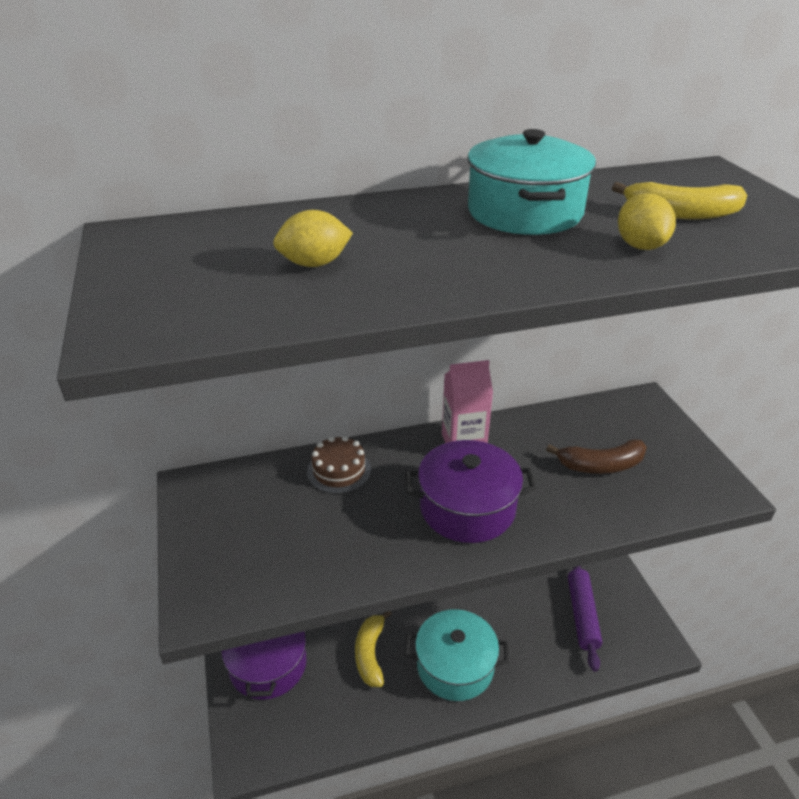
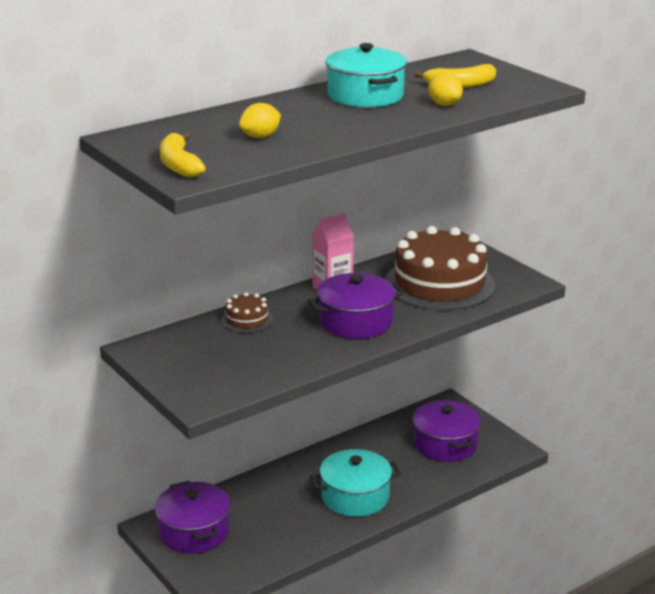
camera: 20 degrees left, 10 degrees down
(370, 654) = (280, 505): yellow banana -> yellow banana (179, 165)
(582, 614) = (445, 444): purple rolling pin -> purple pot
(601, 465) = (439, 284): brown banana -> brown cake

